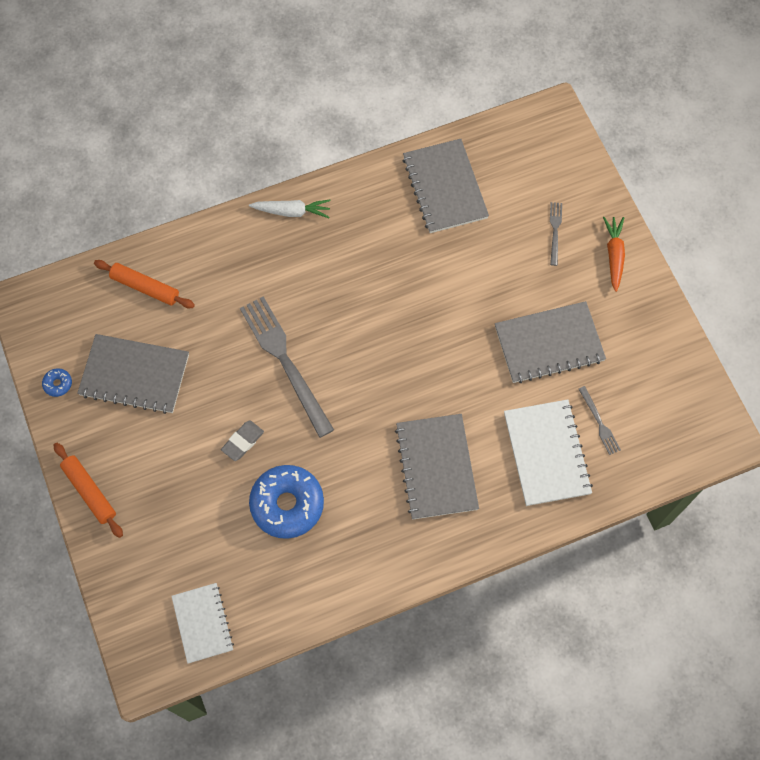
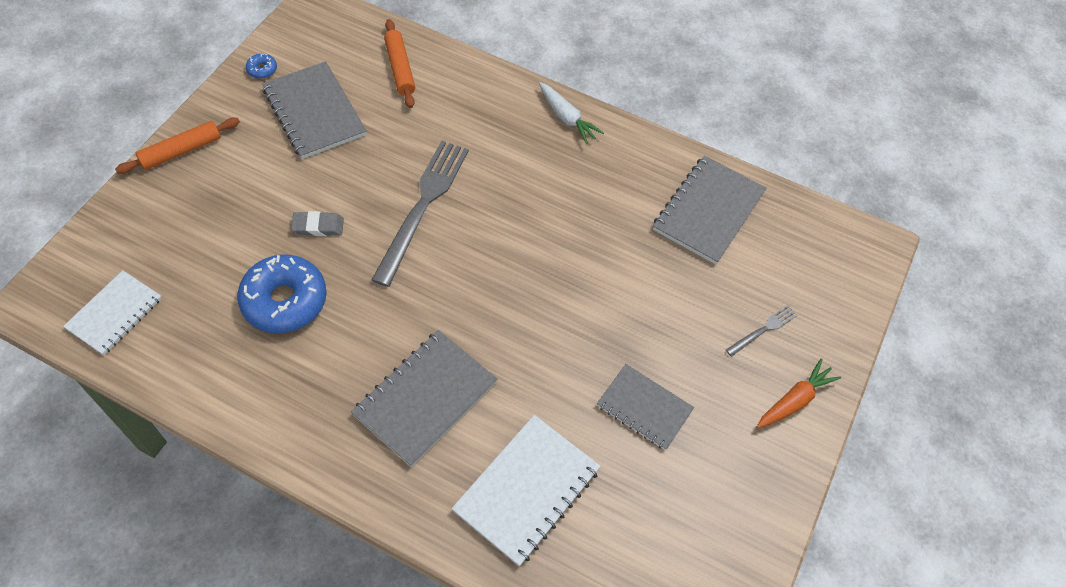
camera: 45 degrees right, 10 degrees down
(90, 491) = (181, 151): orange rolling pin -> orange rolling pin turned 45 degrees clockwise
(549, 344) = (644, 408): grey notebook -> grey notebook, size x0.67
(599, 423) = (605, 518): grey fork -> none

